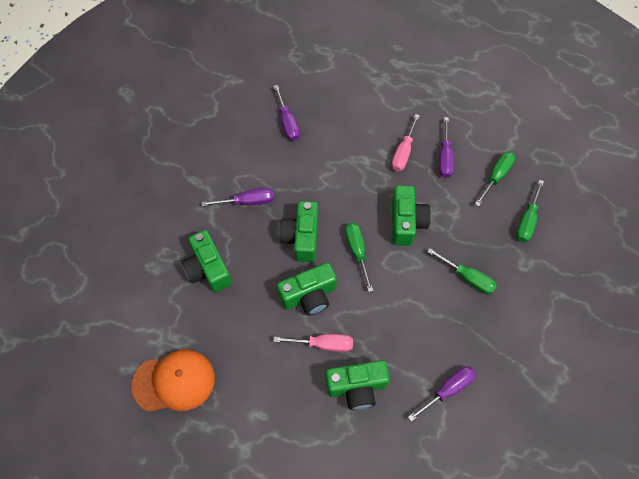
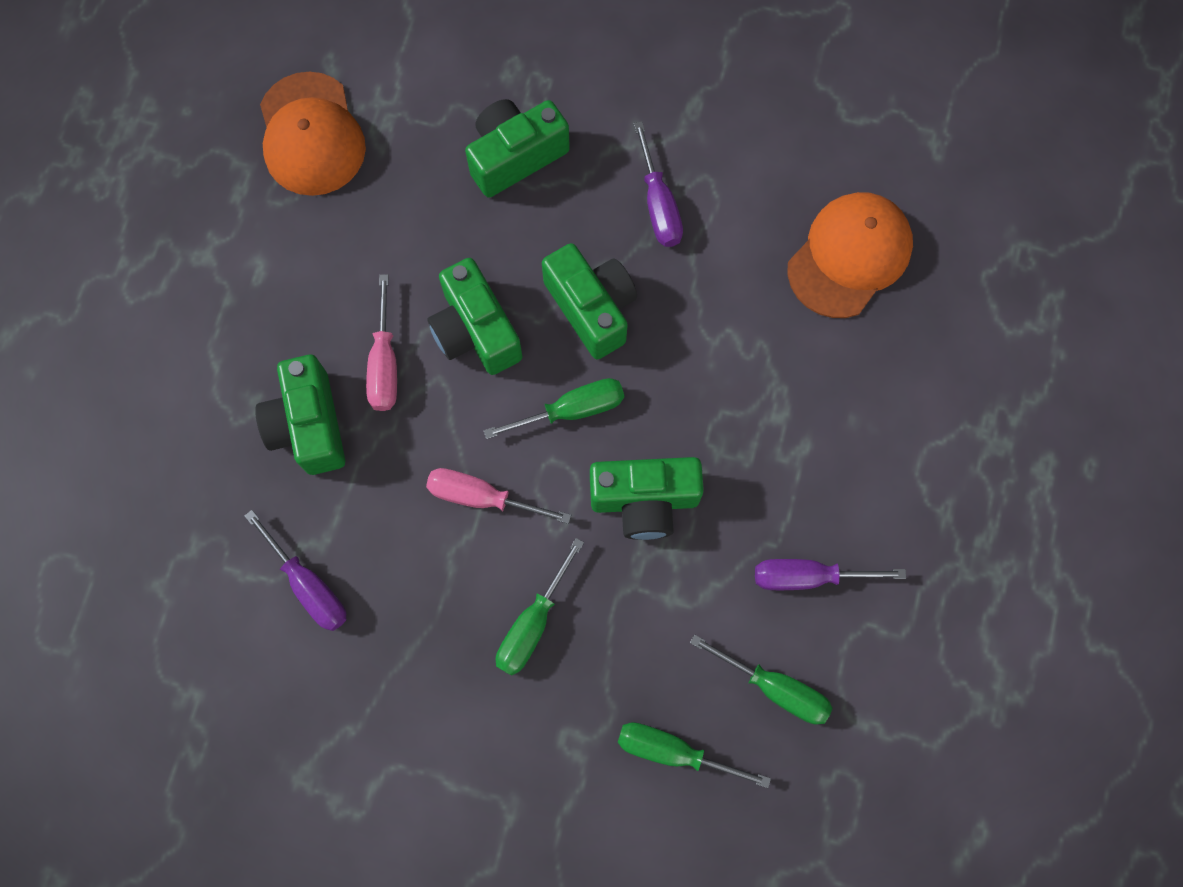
camera: 85 degrees right, 10 degrees up
(287, 122) = (849, 256): purple screwdriver -> orange cap
(302, 237) = (592, 308): green camera -> green camera turned 60 degrees clockwise
(403, 152) = (809, 490): pink screwdriver -> pink screwdriver (482, 497)

